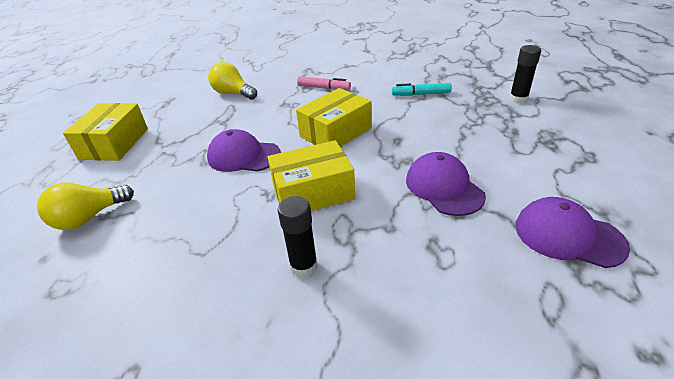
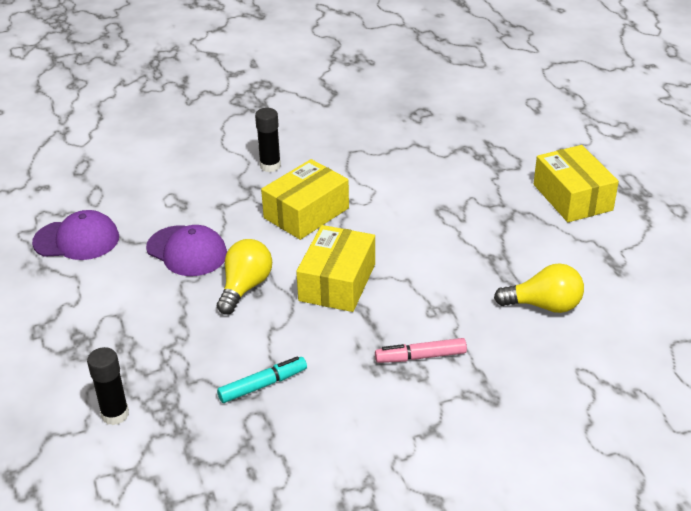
camera: 150 degrees right, 0 degrees up
(89, 217) = (474, 143): yellow light bulb -> yellow light bulb (245, 287)
(243, 156) = (411, 225): purple cap -> none

